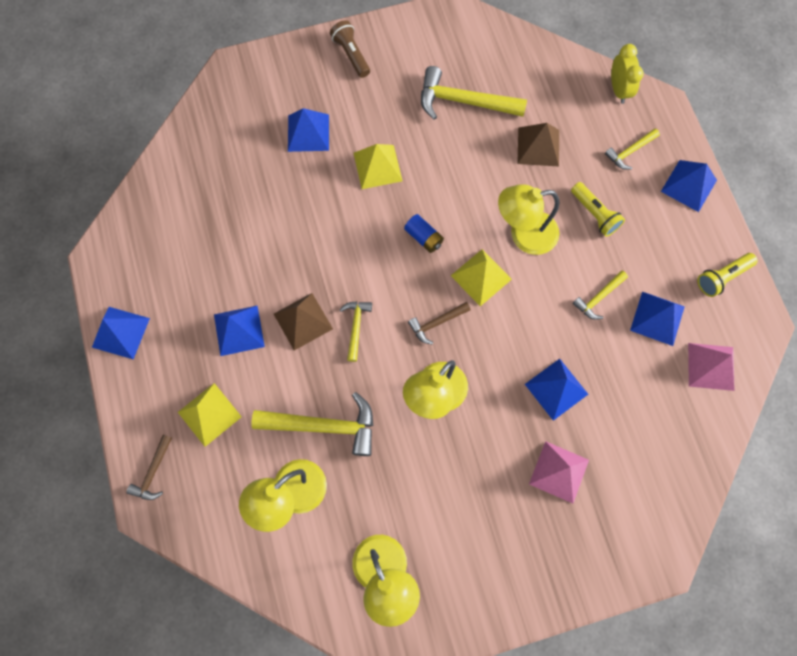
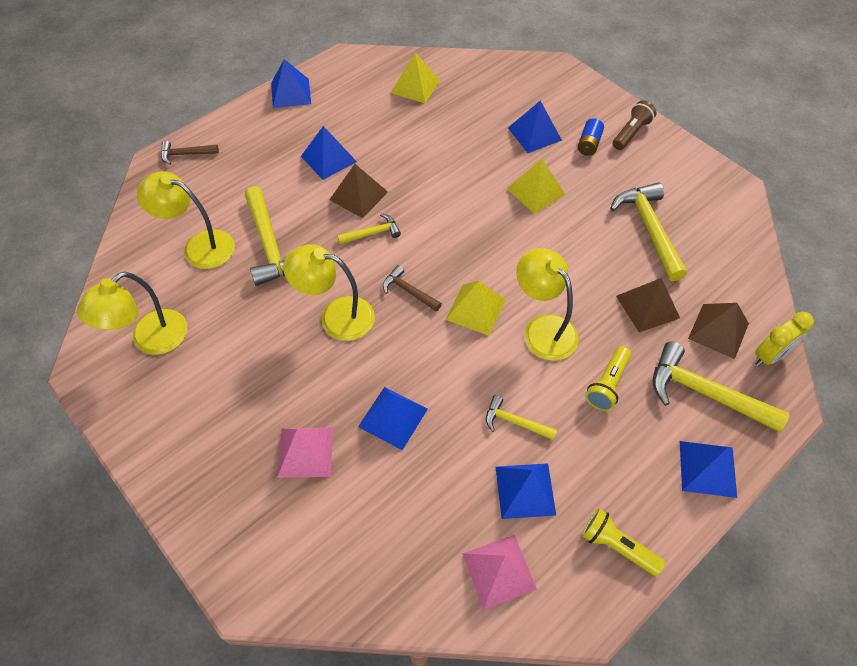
camera: 65 degrees right, 15 degrees down
(209, 414) = (247, 168): yellow pyramid -> yellow pyramid (415, 86)
(423, 237) = (488, 250): blue battery -> blue battery (589, 144)
(582, 110) = (718, 330): none -> brown pyramid
(630, 152) = (704, 393): yellow hammer -> yellow hammer, size x1.87

